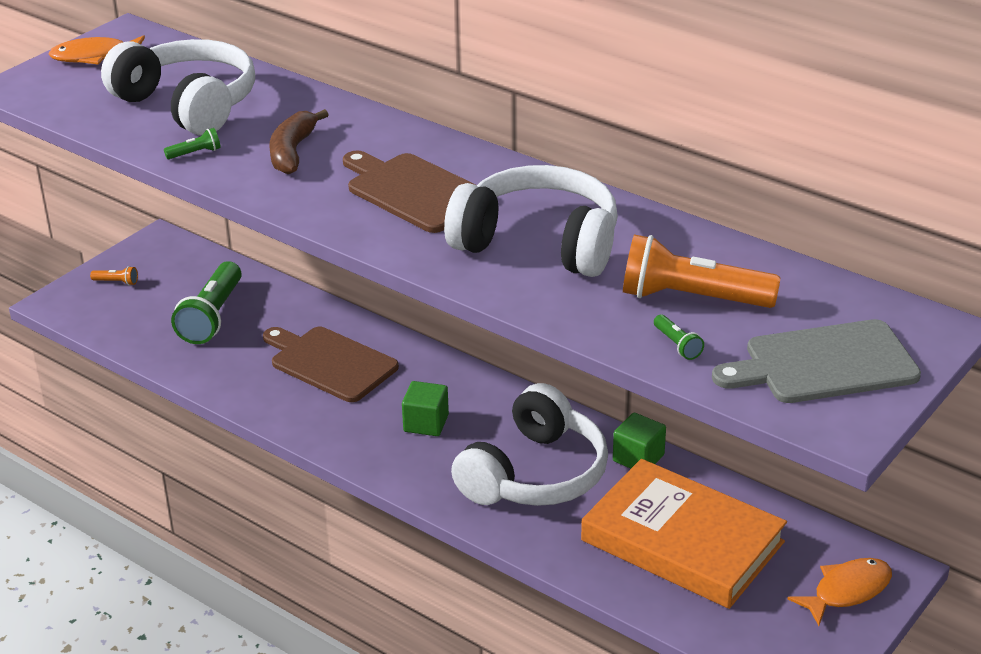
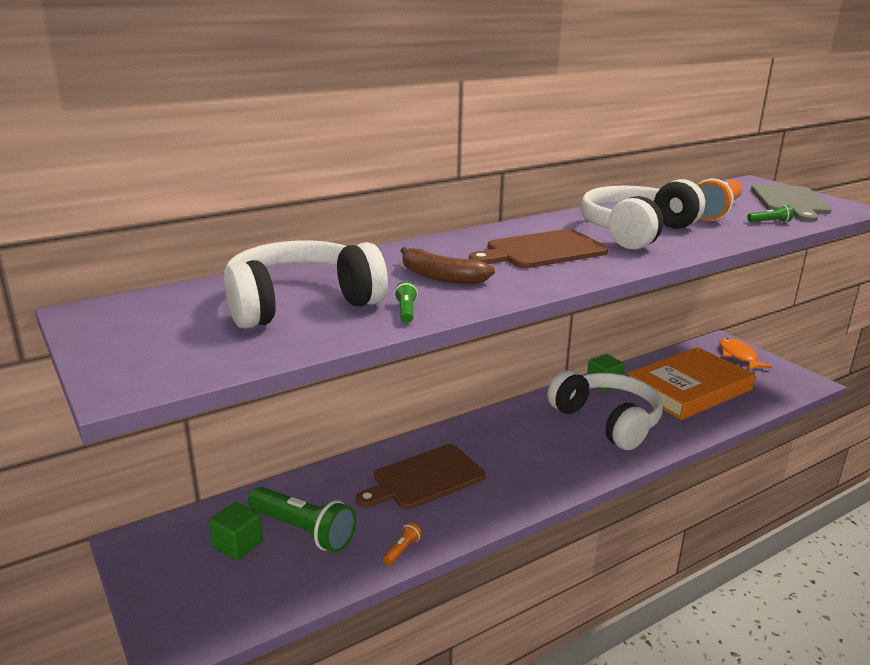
camera: 70 degrees left, 10 degrees down
(94, 56) = (120, 333): orange fish -> none
(117, 282) = (180, 587): orange flashlight -> orange flashlight (402, 550)
(426, 423) = (530, 450): green cube -> green cube (238, 545)

